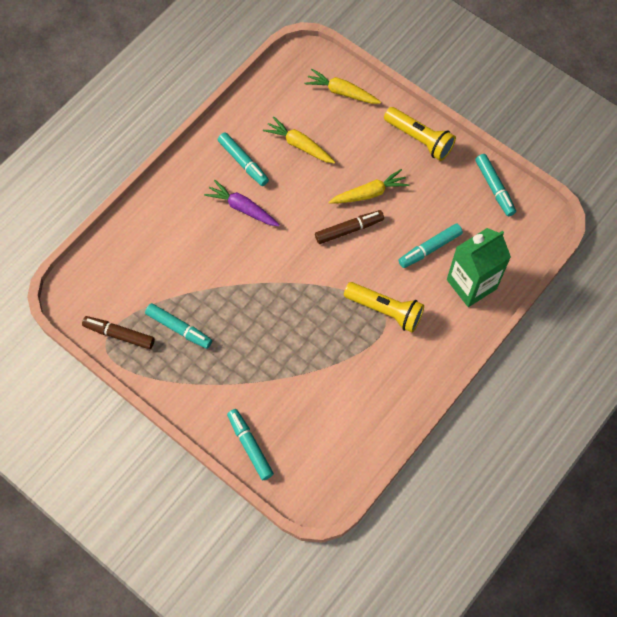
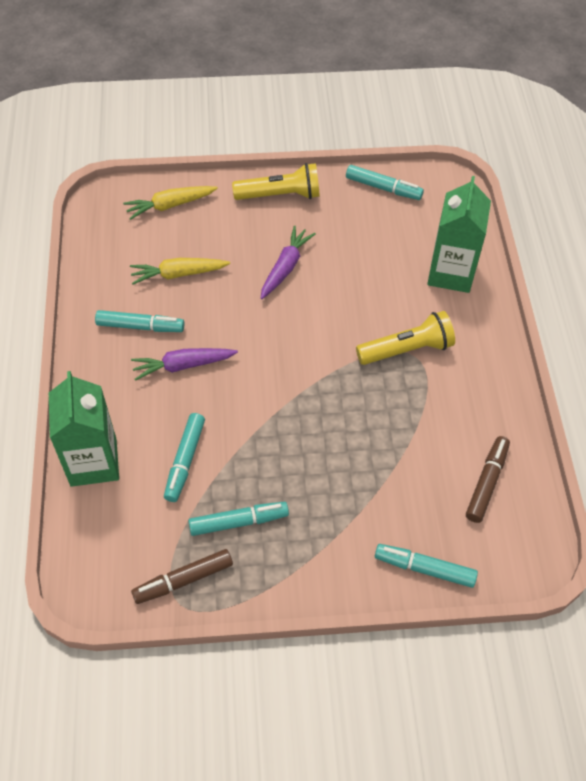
camera: 45 degrees left, 10 degrees down
(138, 226) = (93, 462): none -> green carton
(349, 229) = (301, 309): brown marker -> brown marker (486, 482)
(369, 193) = (285, 267): yellow carrot -> purple carrot
(429, 249) = (386, 272): turquoise marker -> turquoise marker (185, 461)

